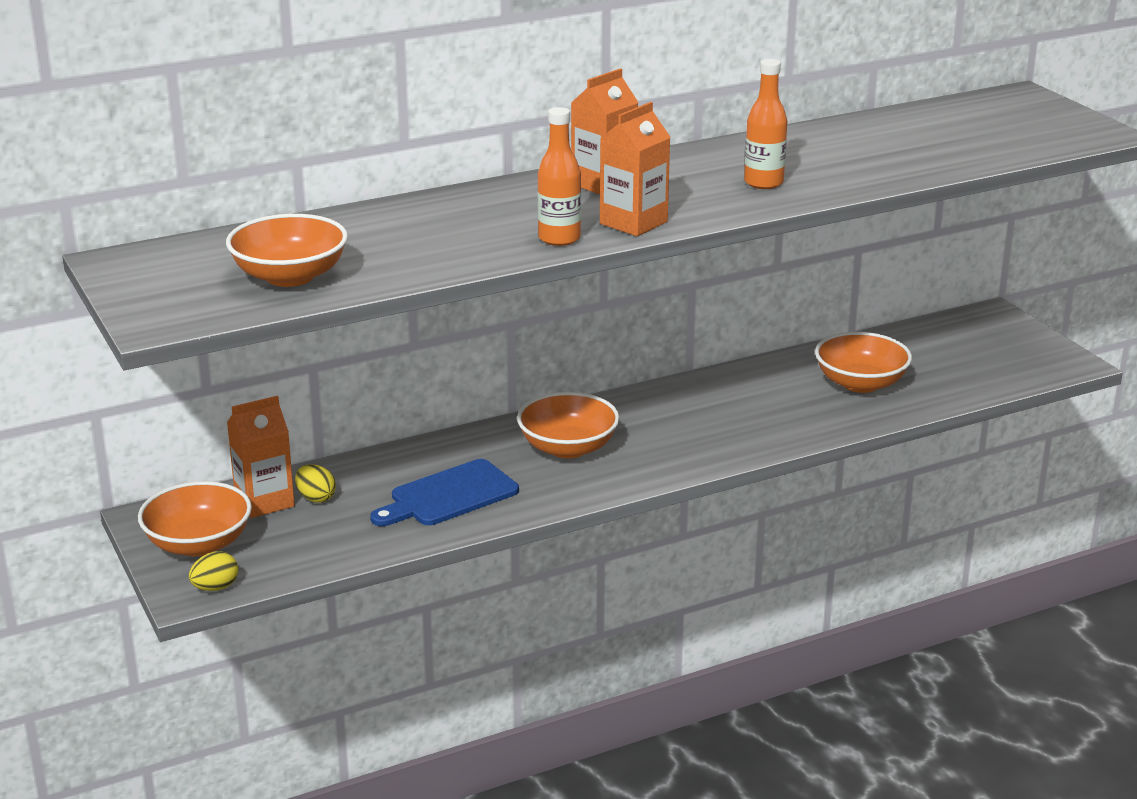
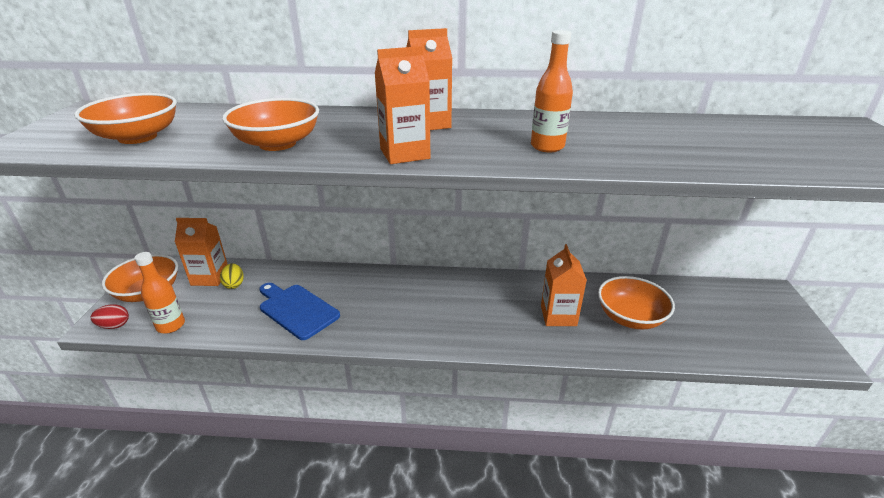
camera: 30 degrees right, 5 degrees up
(215, 587) = (114, 326): yellow egg -> red egg
(449, 496) = (296, 310): blue cutting board -> blue cutting board turned 45 degrees clockwise
(559, 238) = (335, 152): orange bottle -> orange bottle (171, 325)
(568, 448) = (396, 300): orange bowl -> orange bowl (277, 143)
(780, 405) = (558, 316): none -> orange carton

